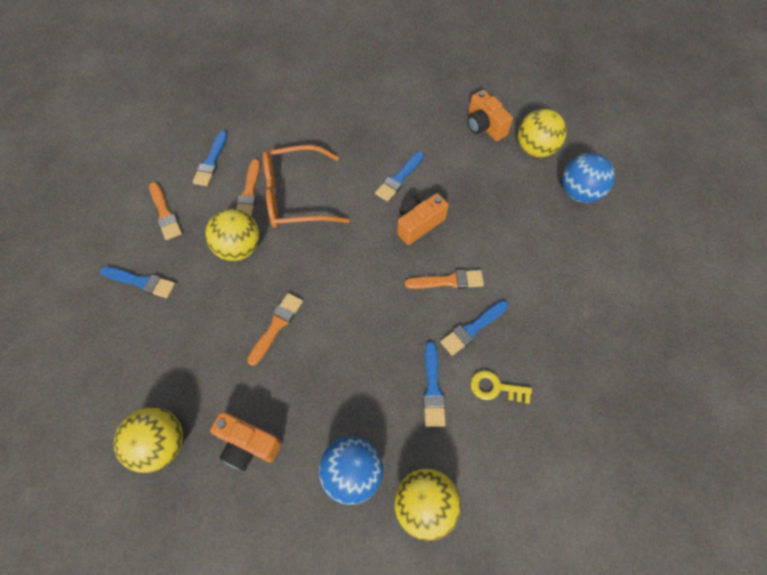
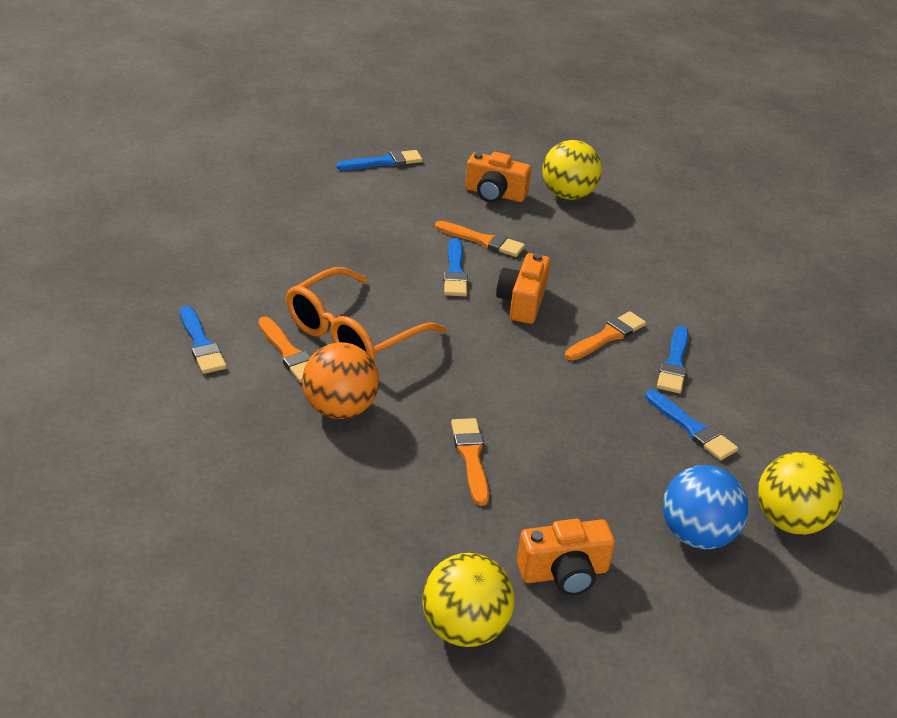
camera: 40 degrees left, 25 degrees down
(141, 282) = (249, 497): blue brush -> blue brush (383, 162)
(165, 213) = (198, 419): orange brush -> orange brush (483, 241)
(239, 248) = (340, 409): yellow ball -> orange ball
(495, 388) = (747, 399): yellow key -> none
(579, 193) = (649, 215): blue ball -> none

